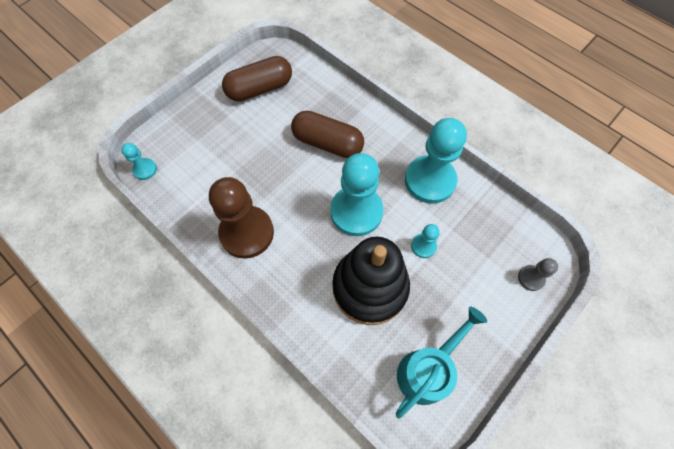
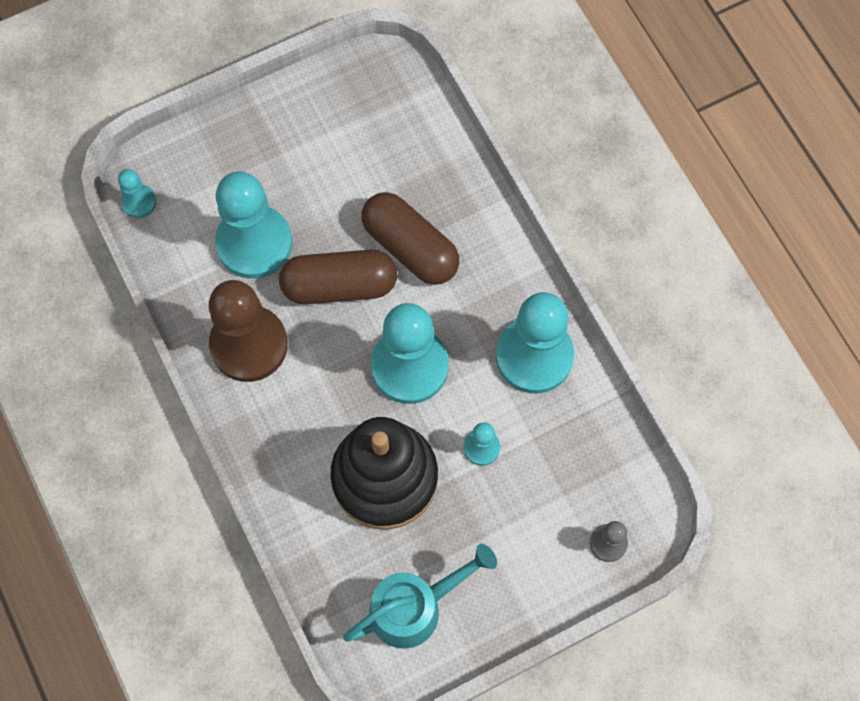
camera: 20 degrees right, 5 degrees up
(229, 171) = (254, 243): none -> turquoise pawn
(259, 88) = (343, 122): brown capsule -> brown capsule (339, 285)

